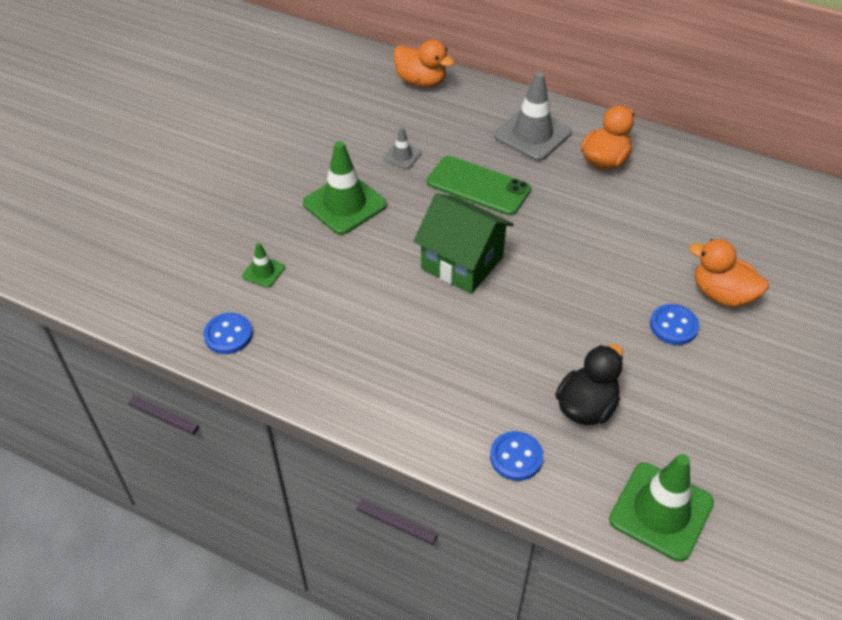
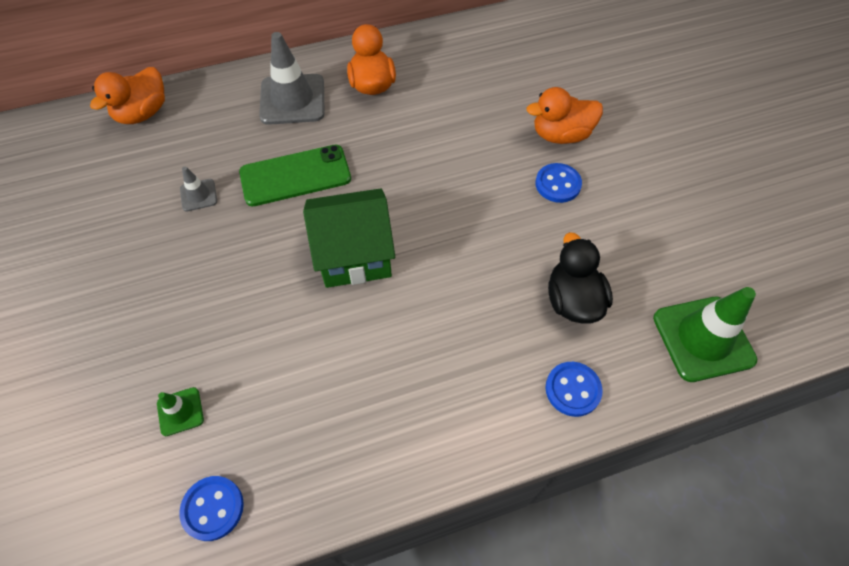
camera: 45 degrees left, 10 degrees up
(344, 204) = (191, 280): green traffic cone -> none
(421, 81) = (143, 113): orange duck -> orange duck turned 135 degrees clockwise

